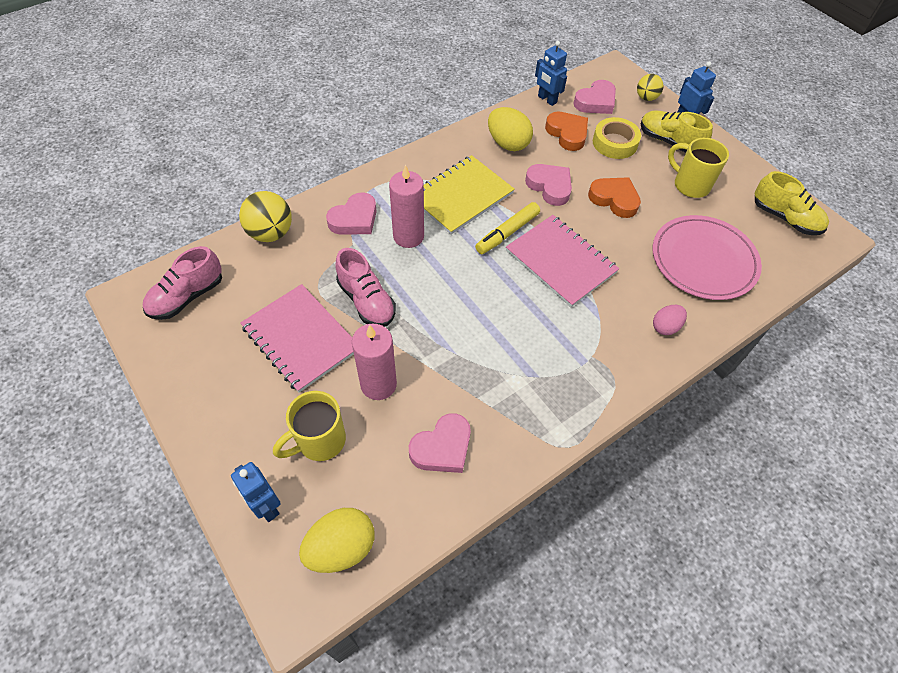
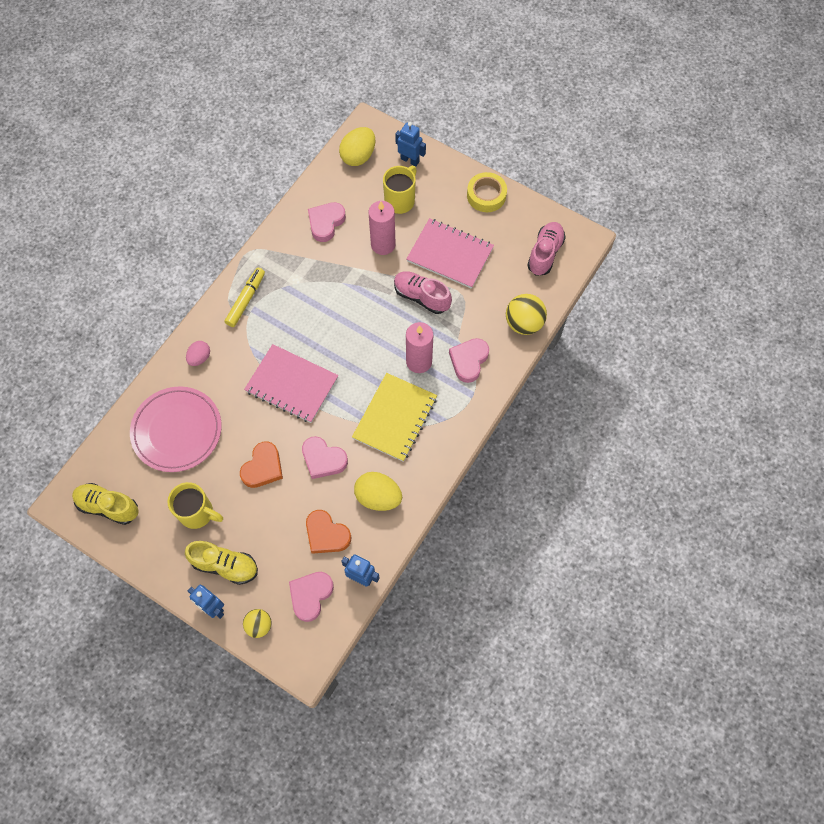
camera: 160 degrees right, 10 degrees up
(507, 233) = (343, 395): yellow marker -> yellow marker (246, 300)
(614, 143) = (278, 541): yellow tape -> yellow tape (486, 195)
(614, 199) = (263, 467): orange heart -> orange heart turned 75 degrees counterclockwise

